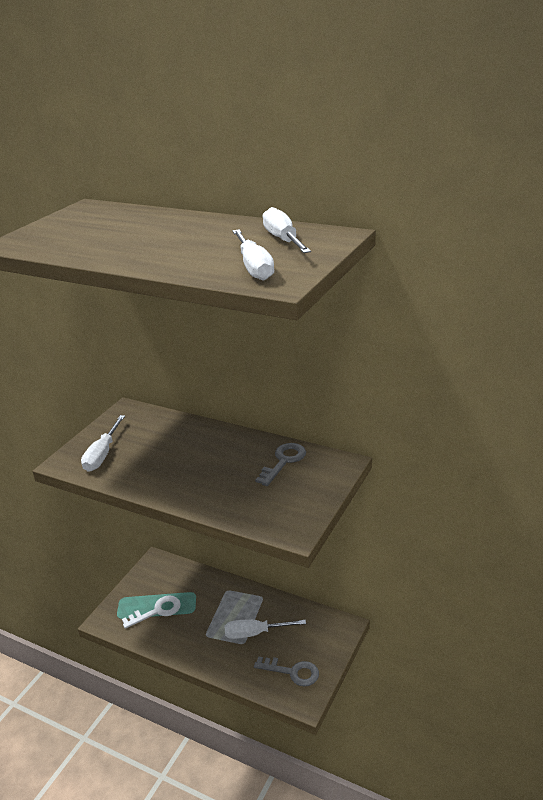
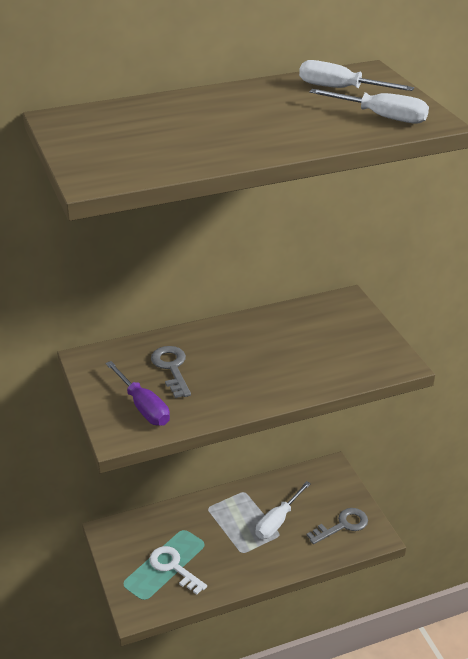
camera: 50 degrees left, 5 degrees up
(102, 454) = (143, 406): white screwdriver -> purple screwdriver
(157, 611) = (173, 567): white key -> white key turned 60 degrees counterclockwise
(283, 461) = (305, 322): grey key -> grey key (171, 368)

